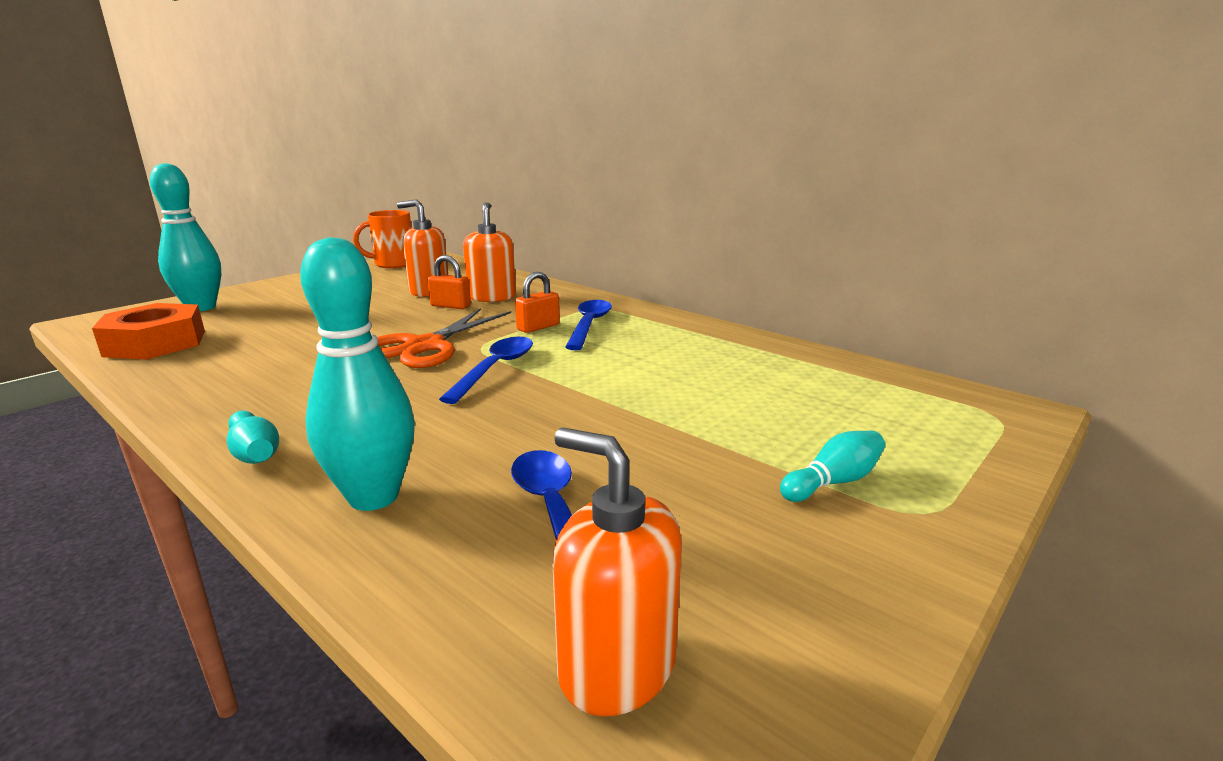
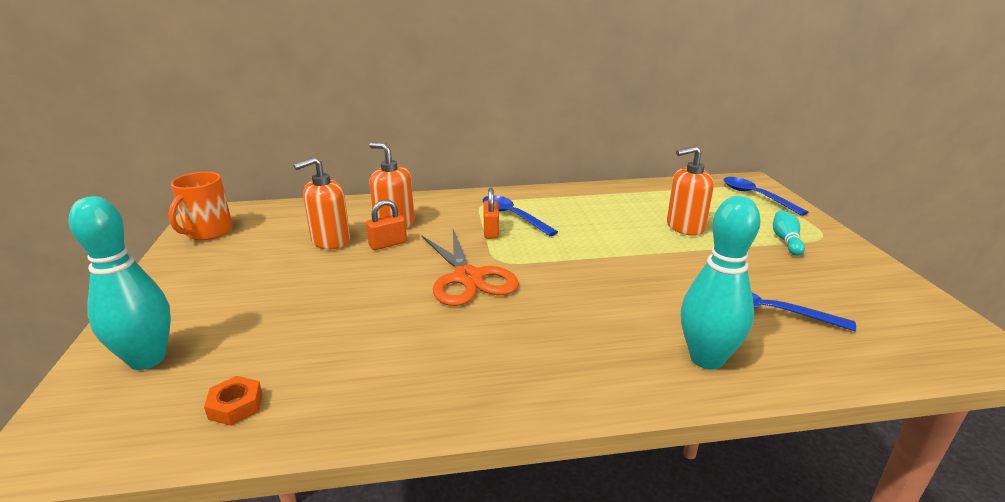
camera: 50 degrees left, 5 degrees up
(155, 343) = (236, 406): orange nut -> orange nut, size x0.48
(255, 453) = (597, 391): turquoise bowling pin -> none
(495, 369) = (550, 268): blue spoon -> blue spoon (755, 196)
(616, 667) = (902, 339): orange soap dispenser -> orange soap dispenser (685, 227)

